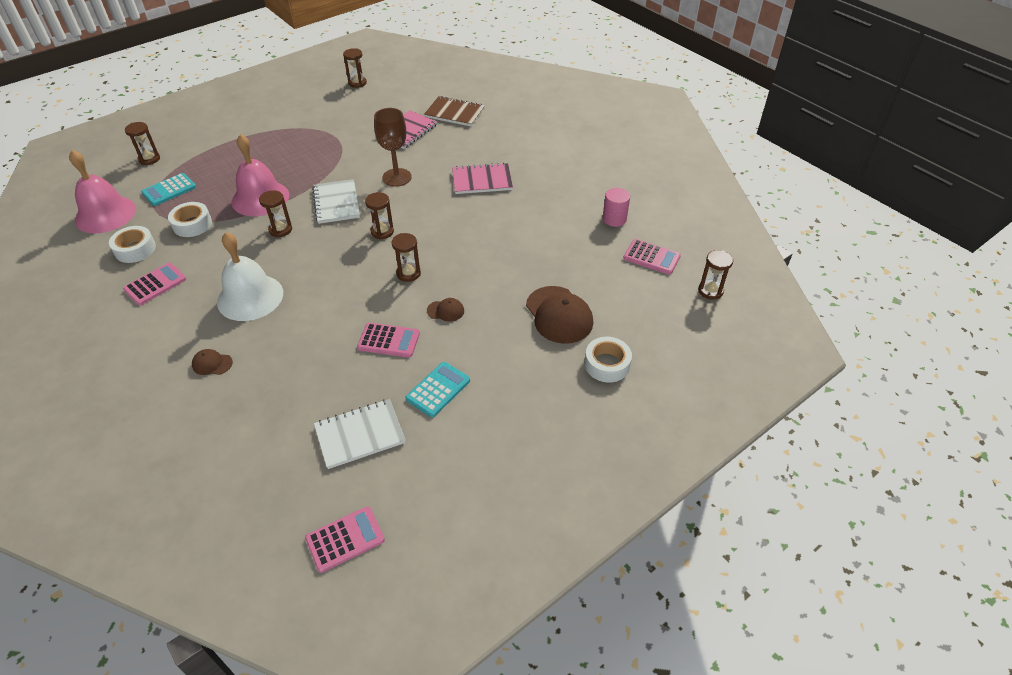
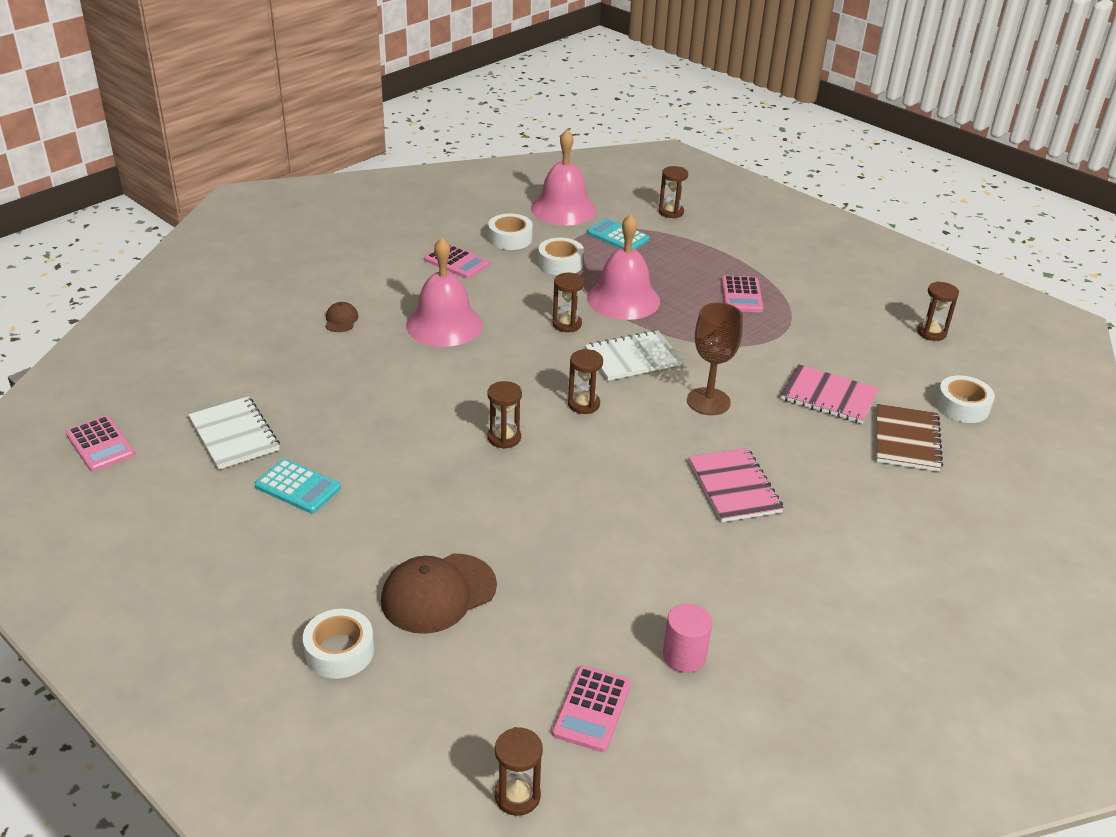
camera: 80 degrees right, 10 degrees down
(250, 297) = (444, 324): white bell -> pink bell
(389, 340) = (379, 437): pink calculator -> pink calculator (741, 295)
(430, 89) = (962, 406): none -> white tape
(445, 311) = (436, 479): brown cap -> none

